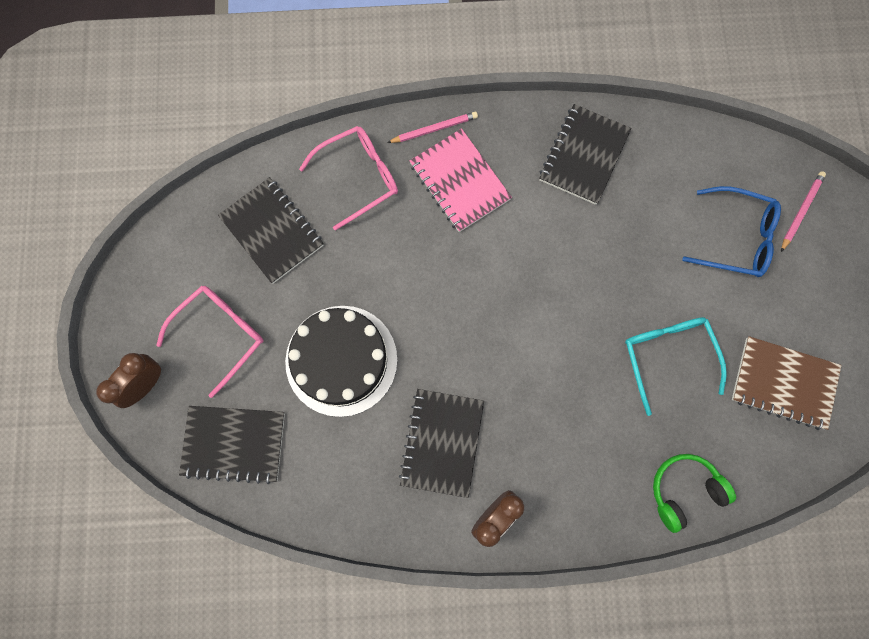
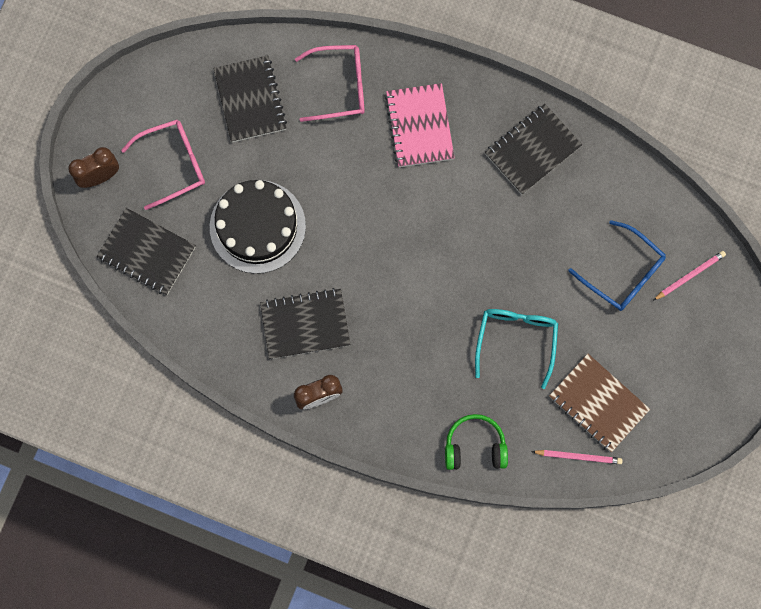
camera: 25 degrees right, 0 degrees up
(434, 129) = (420, 73): pink pencil -> pink pencil (578, 457)
(441, 442) = (305, 324): black notebook -> black notebook turned 45 degrees clockwise

